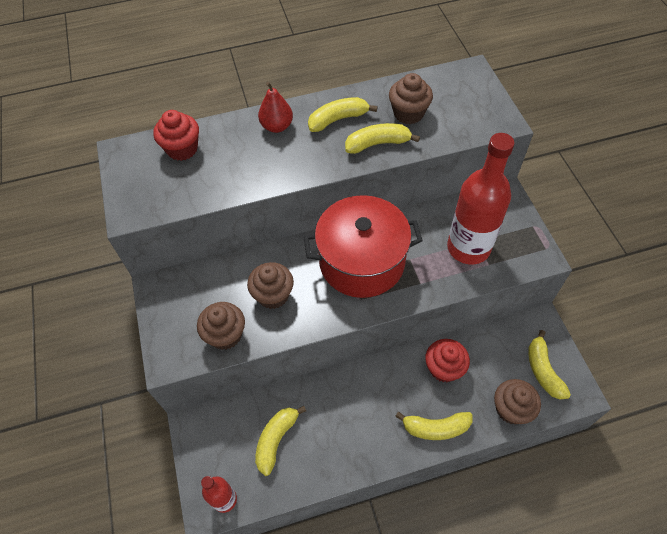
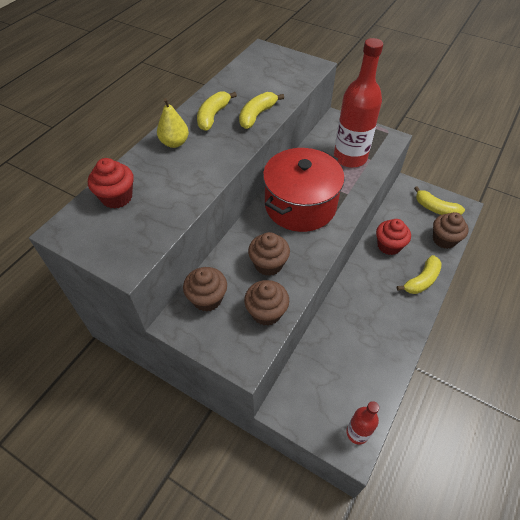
camera: 45 degrees left, 5 degrees down
(276, 440) = (345, 366): yellow banana -> none
(277, 126) = (174, 143): red pear -> yellow pear
(408, 113) = (254, 89): brown cupcake -> brown cupcake (207, 298)

